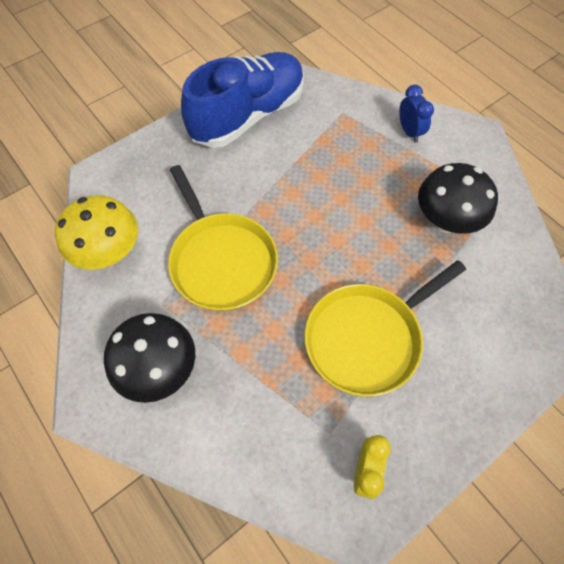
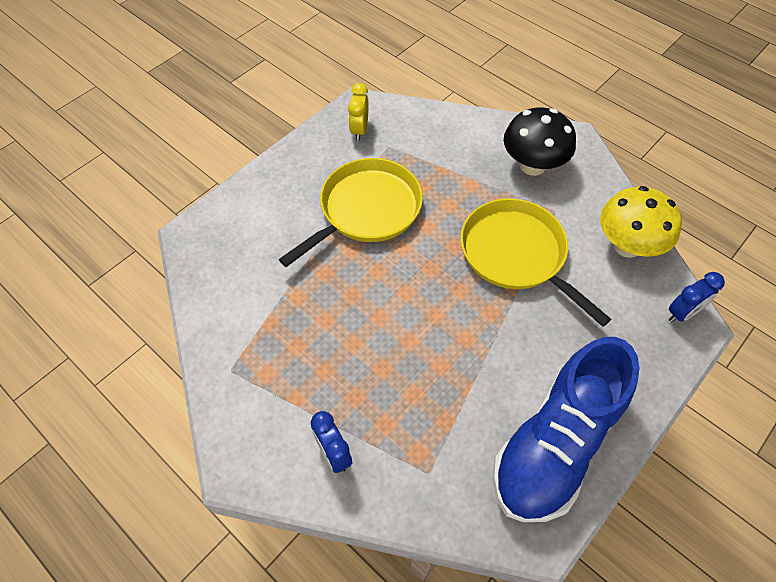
camera: 170 degrees right, 5 degrees down
(100, 185) = (682, 313): none -> blue clock
(445, 221) = (291, 331): black mushroom -> none

